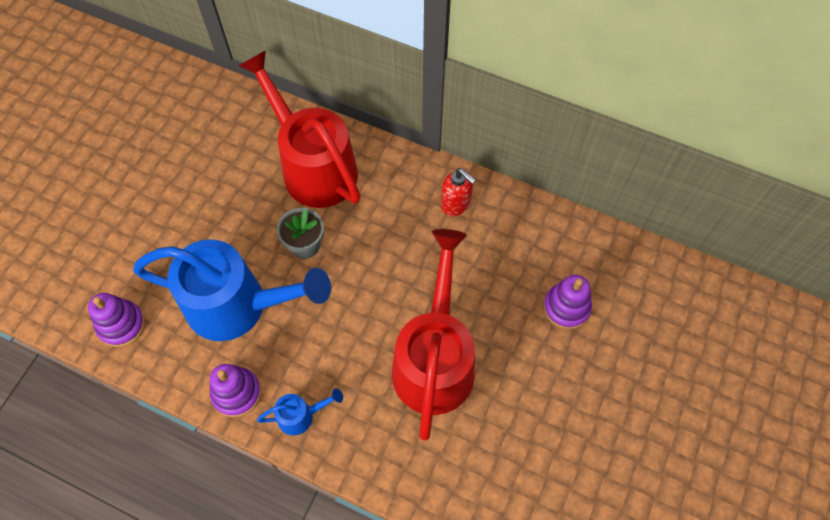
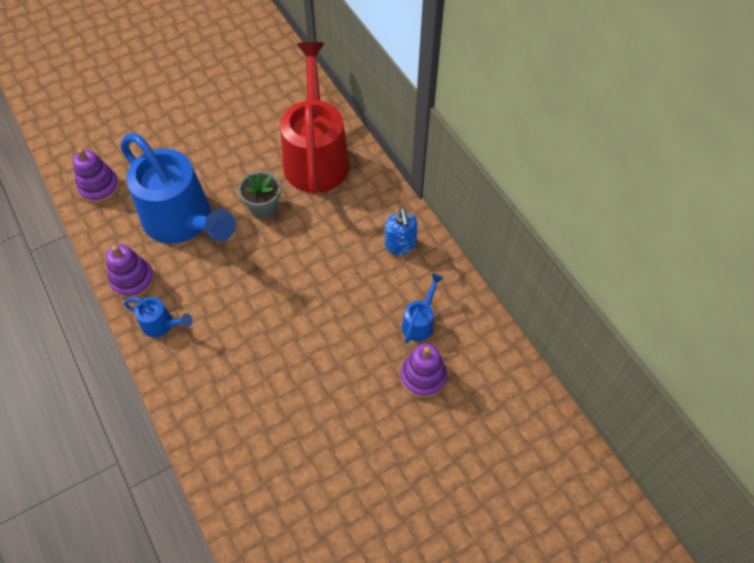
camera: 35 degrees right, 5 degrees down
(435, 359) = (288, 348): red watering can -> none
(456, 204) = (400, 245): red soap dispenser -> blue soap dispenser
(526, 262) = (420, 322): none -> blue watering can

